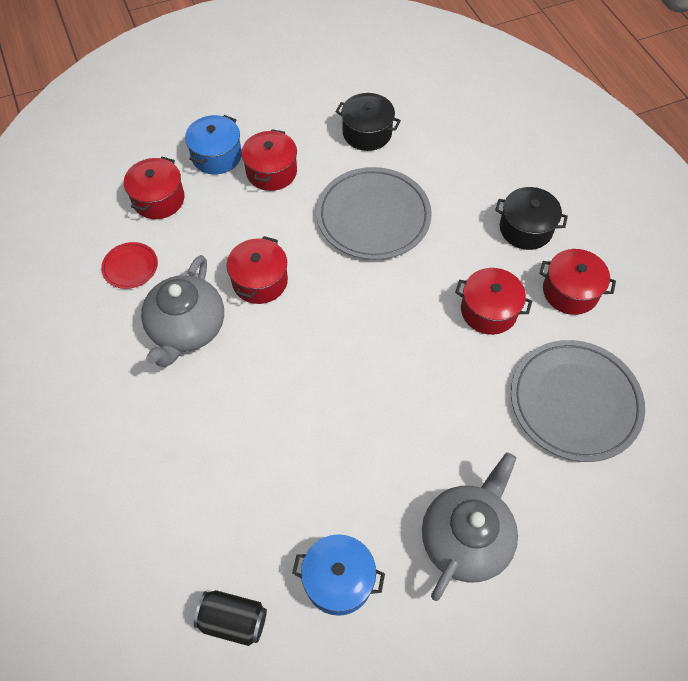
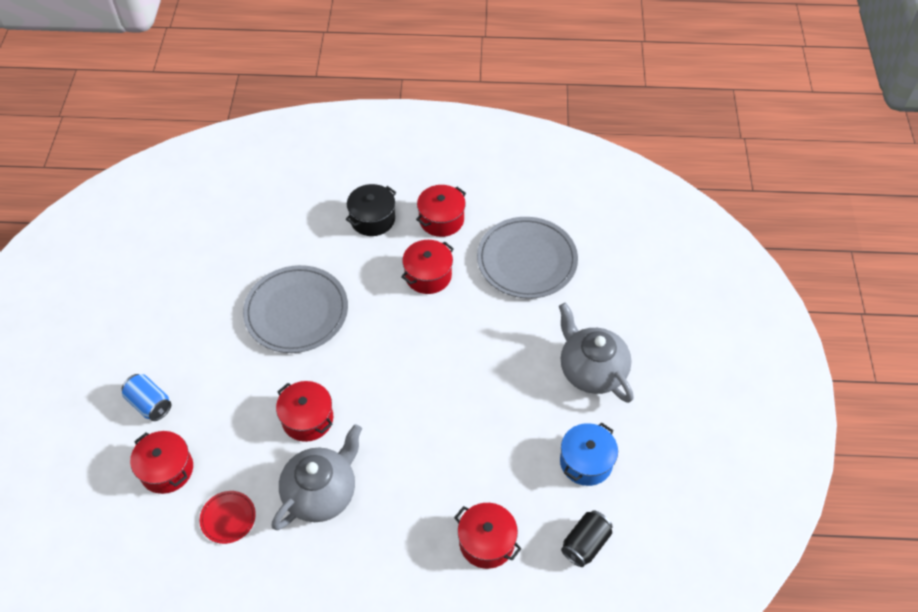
camera: 65 degrees left, 5 degrees down
(187, 329) = (321, 492): grey teapot -> grey teapot turned 90 degrees counterclockwise
(216, 156) = (150, 404): blue pot -> blue can
(271, 172) = (199, 367): red pot -> red pot (486, 542)
(367, 133) = (208, 279): black pot -> none

